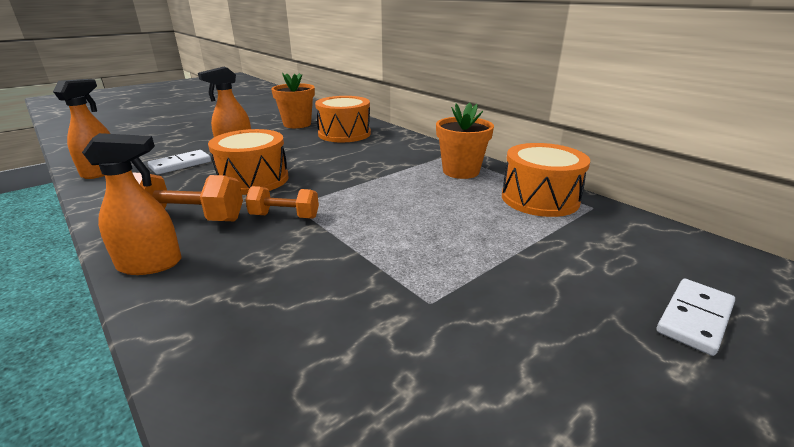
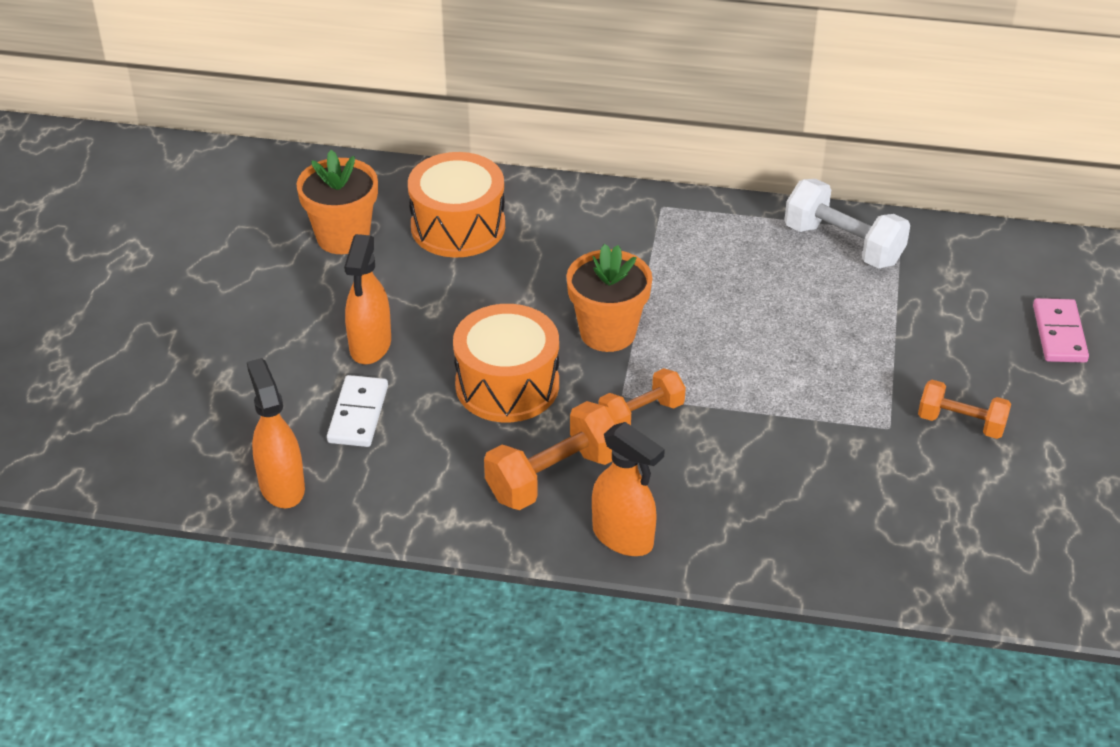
camera: 40 degrees left, 15 degrees up
(150, 264) = (623, 537): orange spray bottle -> orange spray bottle turned 90 degrees clockwise
(461, 171) = (716, 236): orange flower pot -> orange flower pot (607, 332)
(502, 334) = (961, 423): none -> orange dumbbell
(539, 199) = (843, 245): orange drum -> white dumbbell
(694, 318) = (1059, 334): white domino -> pink domino

